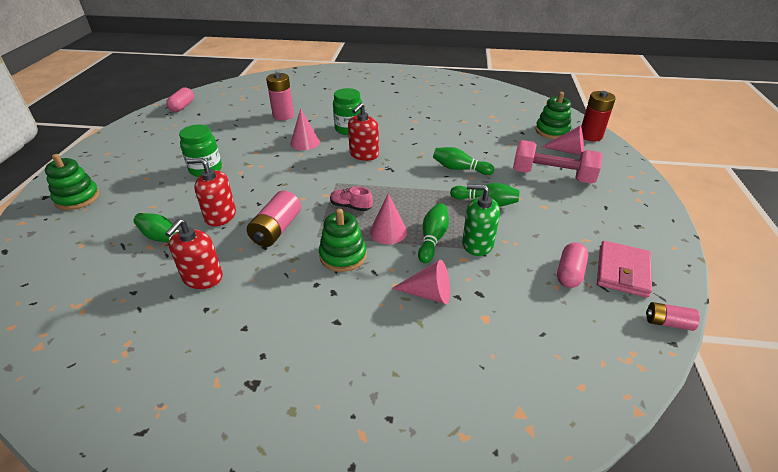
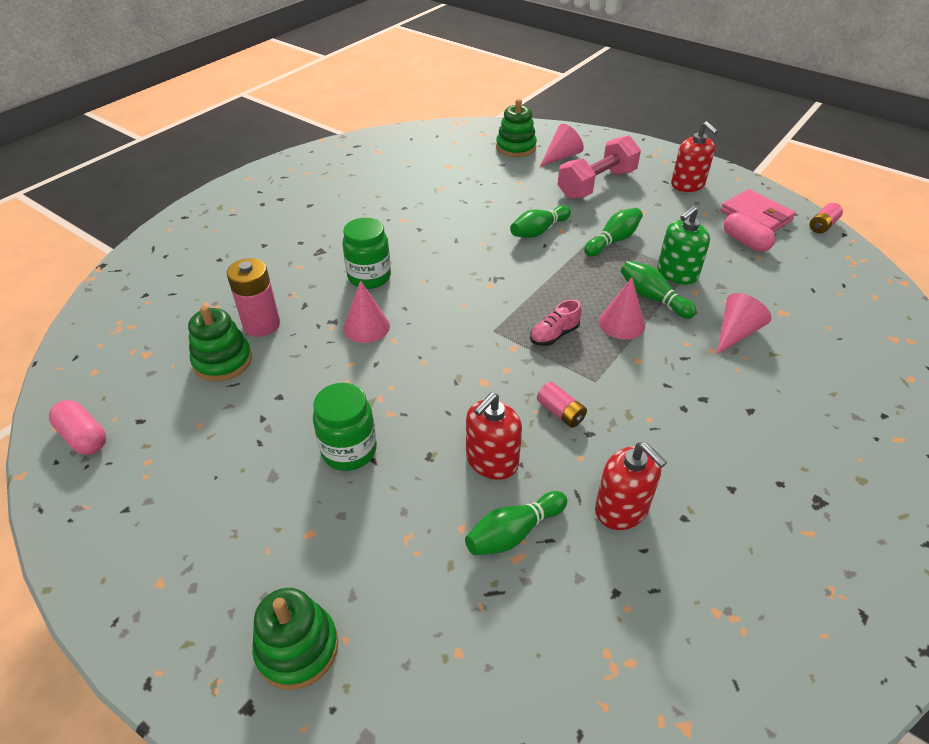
camera: 60 degrees left, 5 degrees up
(276, 229) = (560, 412): pink battery -> pink battery, size x0.59
(343, 255) = (645, 371): green stacking toy -> green stacking toy (223, 361)
(364, 154) = (446, 286): red soap dispenser -> red soap dispenser (687, 184)
(590, 136) = (545, 133): red battery -> none

